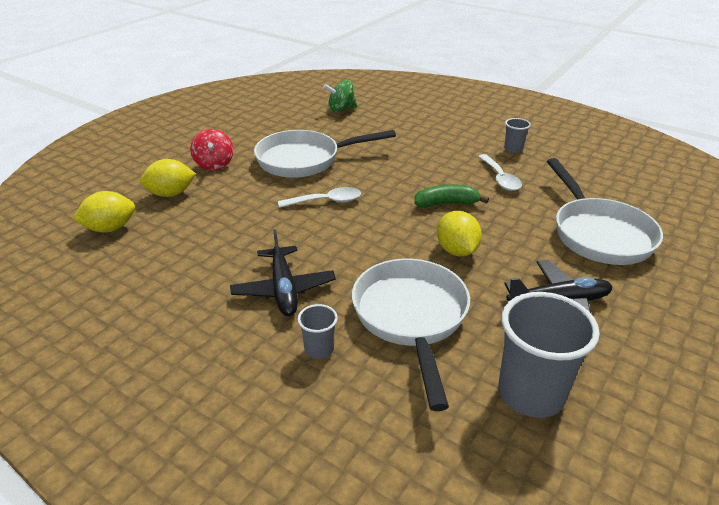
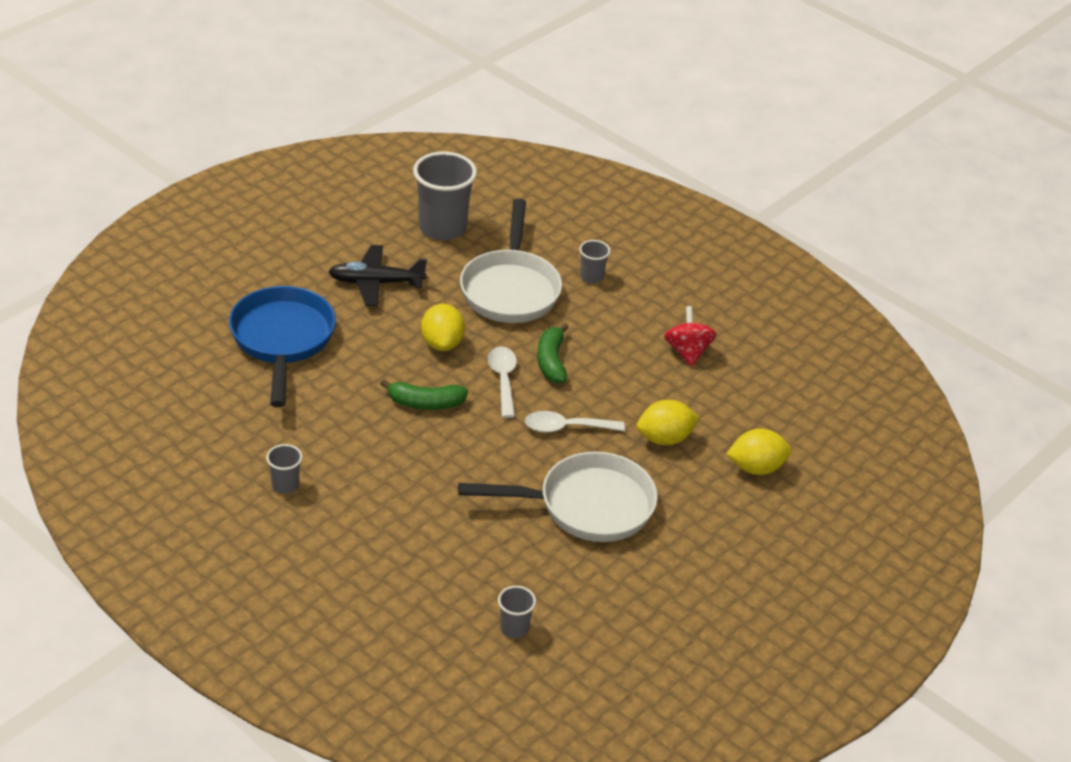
camera: 175 degrees left, 5 degrees up
(110, 228) = (809, 424): yellow lemon -> yellow lemon (665, 439)
(214, 164) = (711, 515): red spinning top -> red spinning top (687, 352)
(284, 289) = (619, 329): black plane -> none
(341, 110) = (514, 628): green spinning top -> grey cup
(349, 249) = (551, 361): none -> green banana
(500, 178) = (338, 432): white spoon -> white spoon (503, 380)
(599, 233) = (282, 340): white pan -> blue pan

